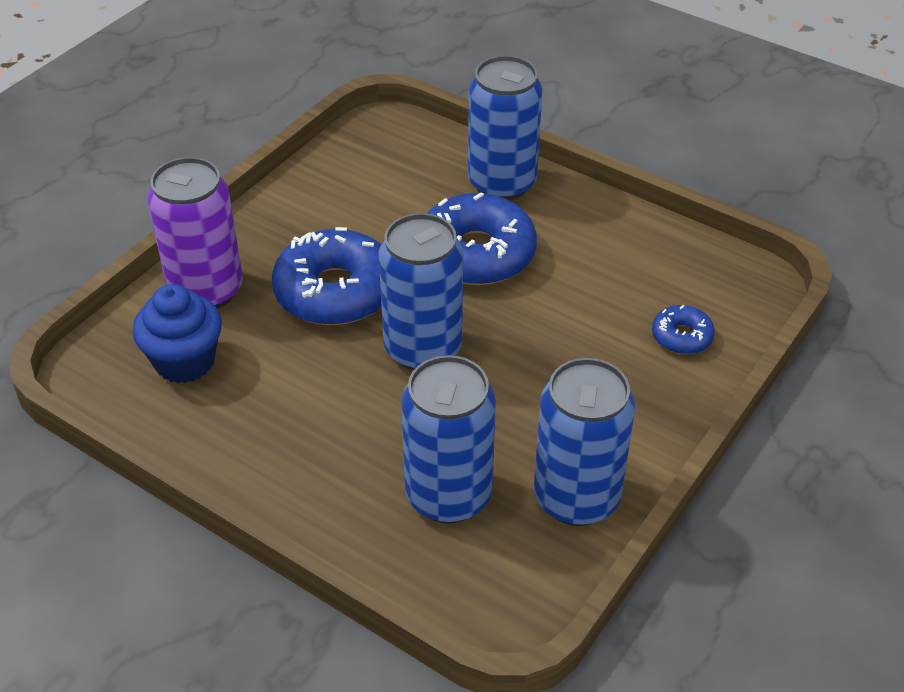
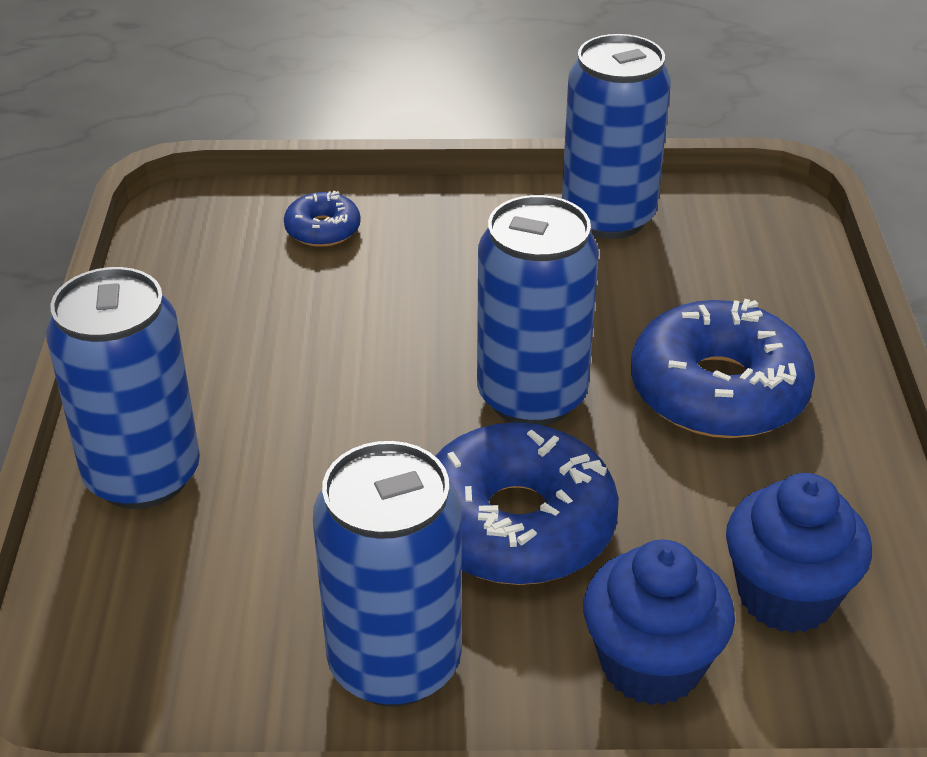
camera: 125 degrees left, 5 degrees down
(206, 290) = (651, 664): purple can -> blue cupcake
(448, 495) = (699, 288): blue can -> blue can (394, 663)
(476, 253) = (320, 431): blue donut -> blue donut (718, 390)

